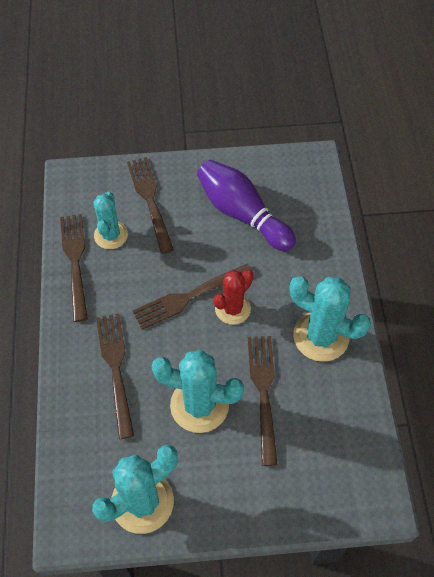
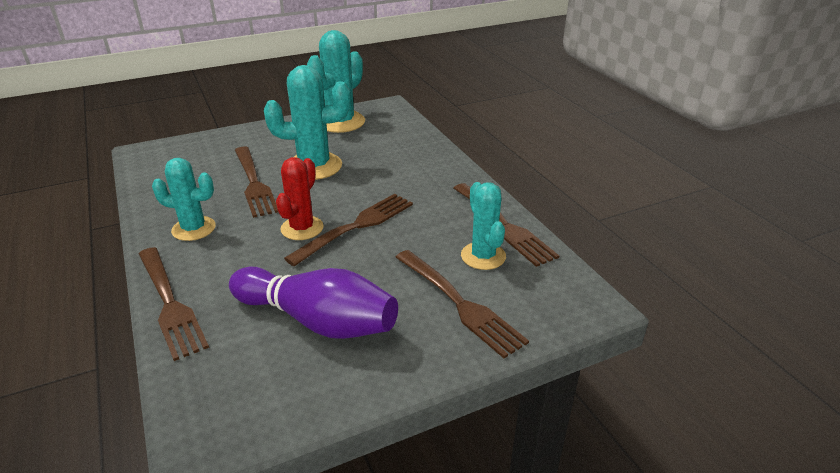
camera: 160 degrees right, 25 degrees down
(116, 369) = (403, 170): brown fork -> brown fork (170, 303)
(321, 336) = (194, 229): turquoise cactus -> turquoise cactus, size x0.65

